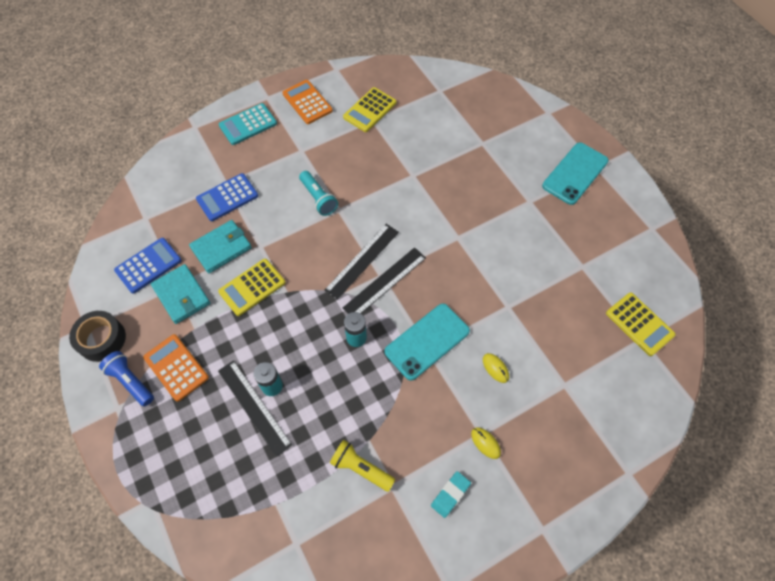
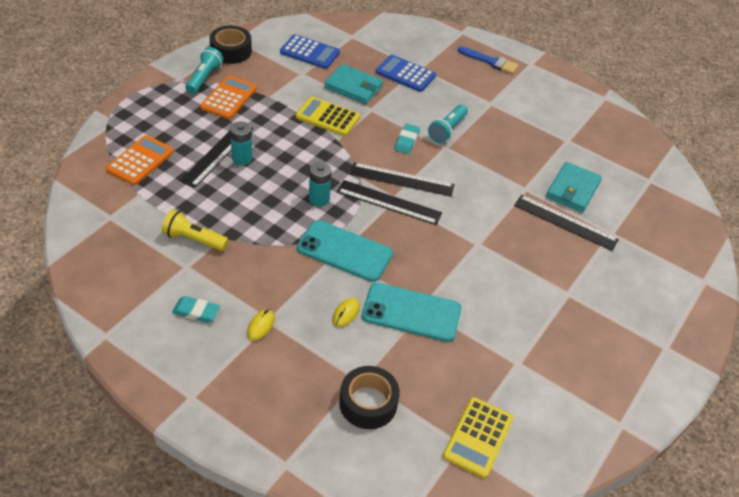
camera: 60 degrees right, 15 degrees down
(131, 381) = (204, 78): blue flashlight -> turquoise flashlight
(181, 295) = (294, 79): turquoise wallet -> turquoise wallet (573, 189)
(248, 124) = (490, 61): turquoise calculator -> blue brush
(307, 102) = (548, 90): orange calculator -> orange calculator (140, 161)
(316, 236) = (407, 141): none -> turquoise eraser
(361, 468) = (194, 239): yellow flashlight -> yellow flashlight turned 75 degrees counterclockwise
(370, 110) = (577, 135): yellow calculator -> none
(460, 167) = (565, 222): none -> black ruler
(575, 173) = (639, 327): turquoise phone -> turquoise phone (411, 312)
(589, 388) = (368, 403): none -> black tape

